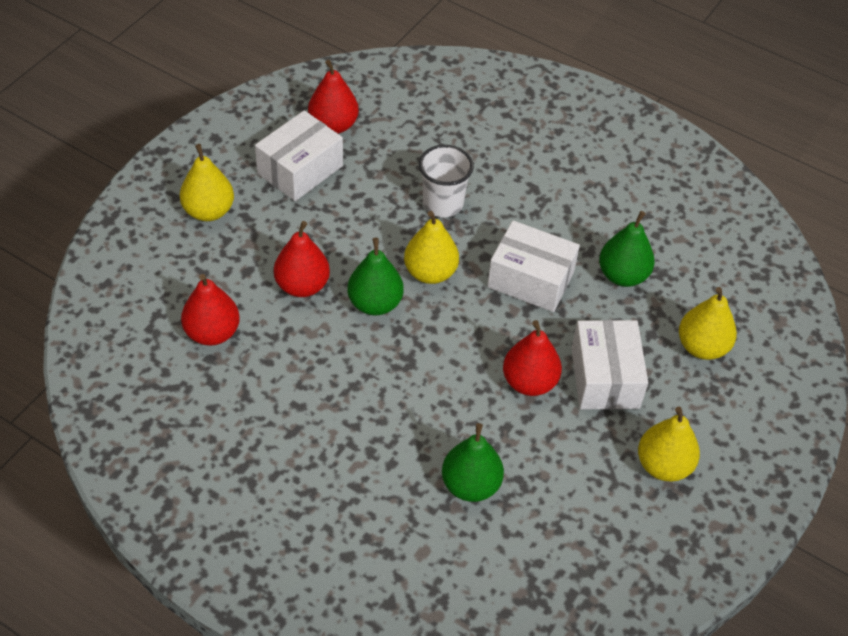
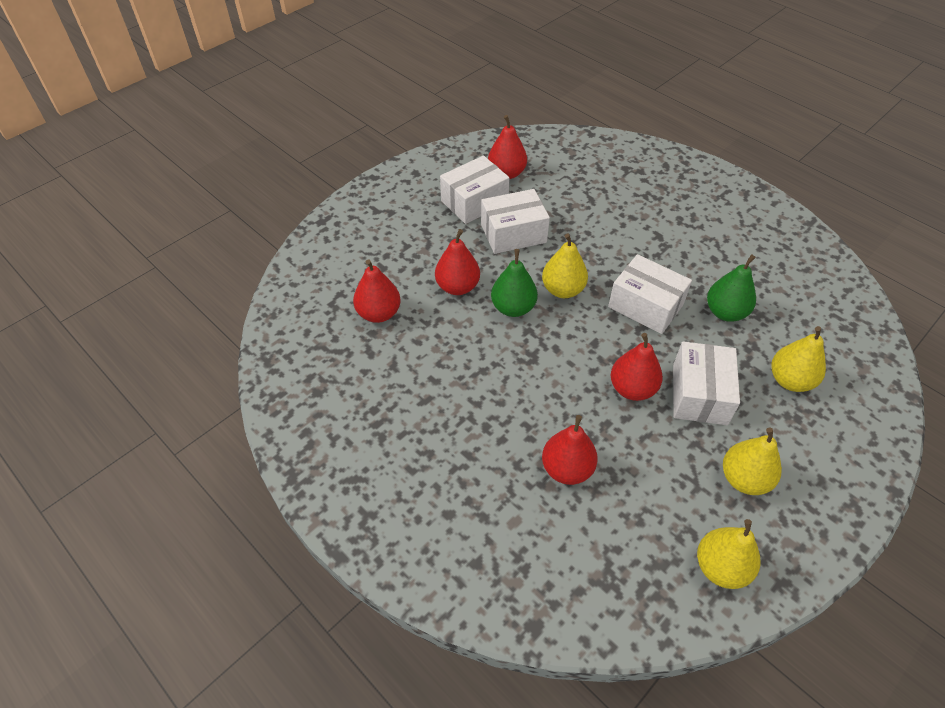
camera: 15 degrees right, 0 degrees up
(208, 211) = (398, 223): yellow pear -> yellow pear (721, 567)
(357, 207) = (513, 233): none -> white box
(443, 203) = (582, 239): white cup -> none
(470, 485) = (567, 469): green pear -> red pear

